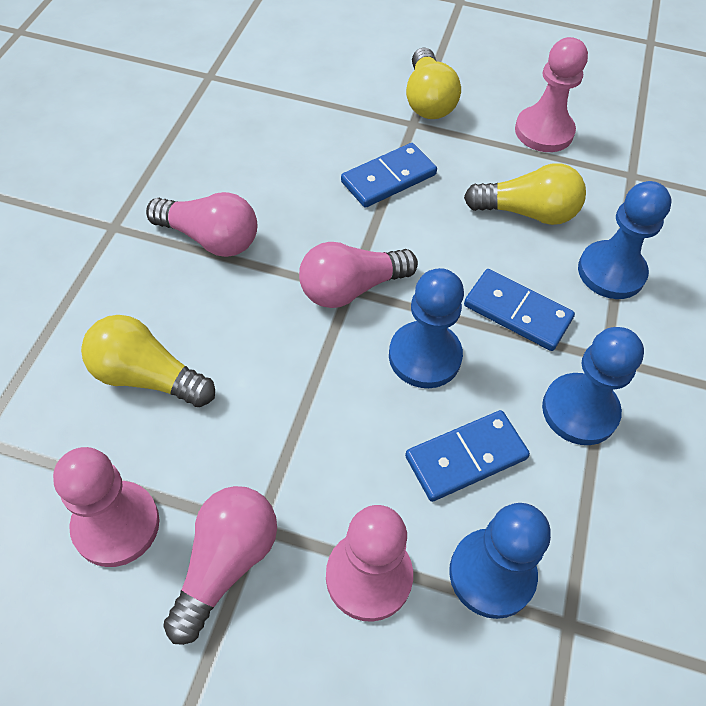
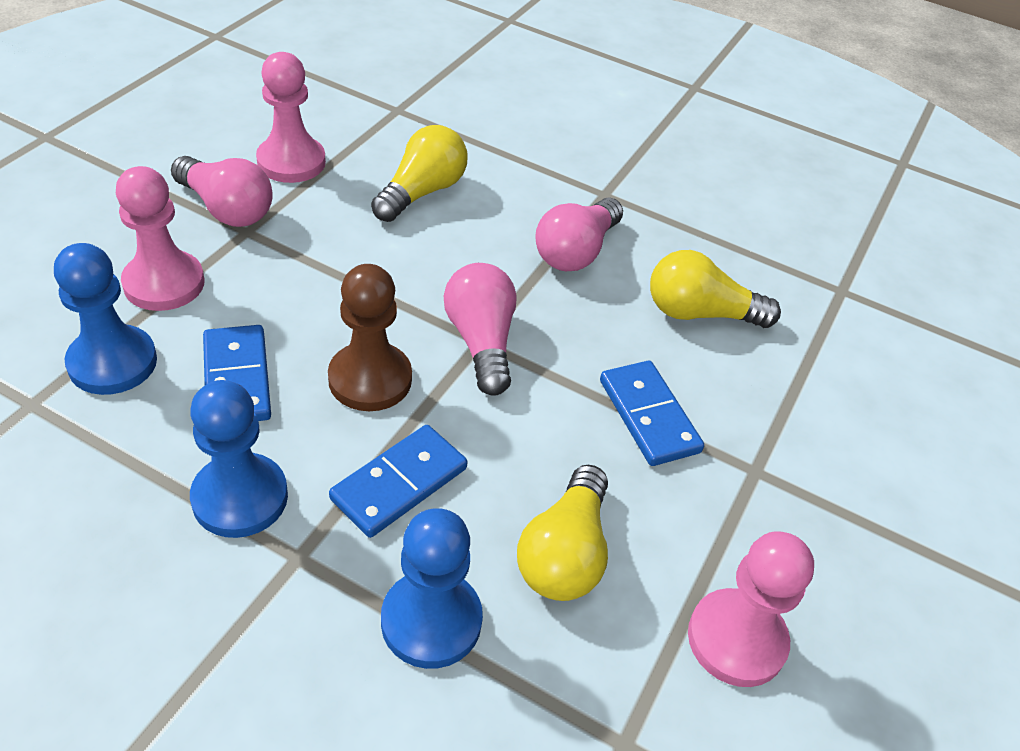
camera: 100 degrees right, 10 degrees down
(424, 356) = (370, 379): blue pawn -> brown pawn
(427, 100) = (807, 501): yellow light bulb -> yellow light bulb (700, 313)

